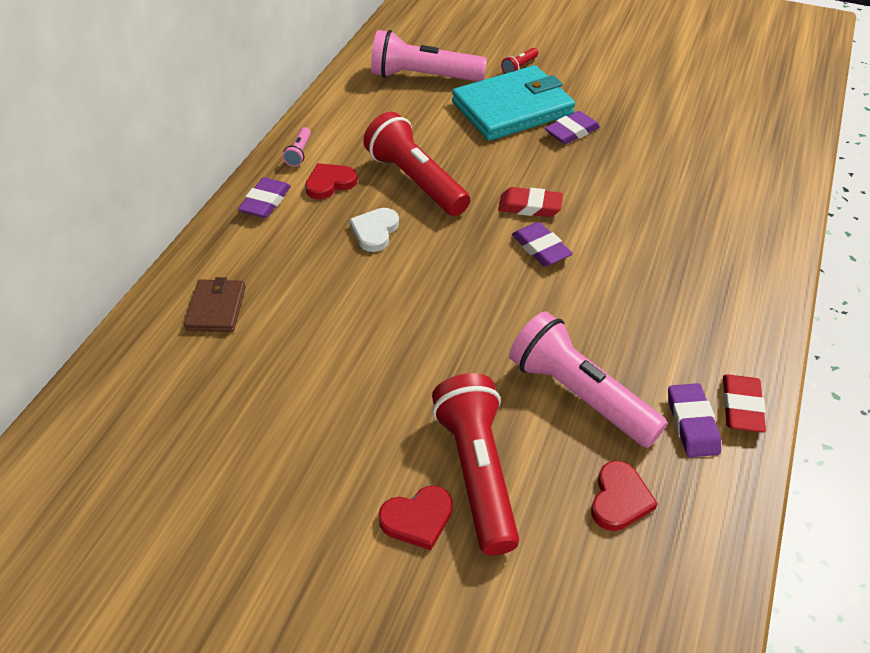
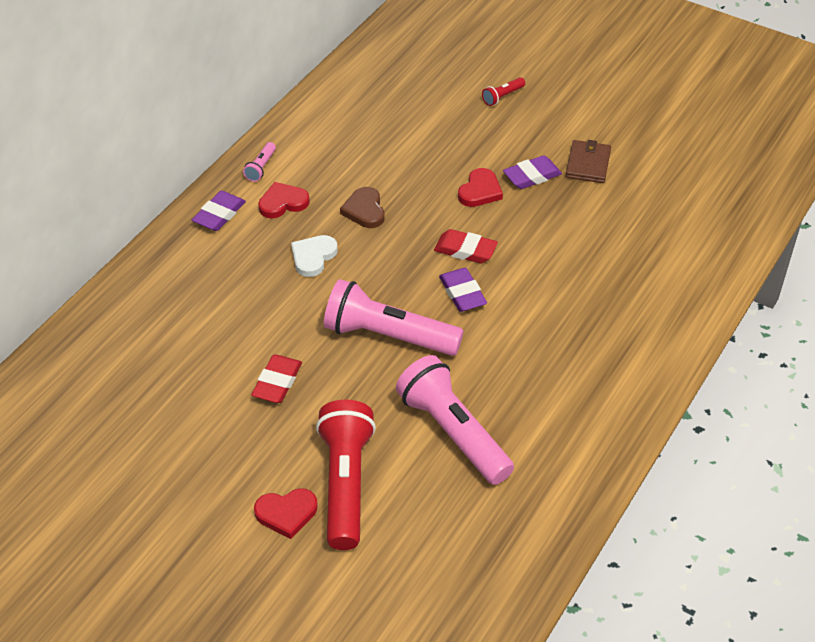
camera: 10 degrees right, 0 degrees up
(216, 308) = (156, 312): brown wallet -> brown wallet (588, 164)
(416, 181) = (364, 210): red flashlight -> brown heart
(423, 77) = (402, 97): pink flashlight -> pink flashlight (388, 335)
(512, 108) = (481, 143): turquoise wallet -> none
(619, 499) = (458, 523): red heart -> red heart (480, 191)
(692, 423) = (543, 471): purple eraser -> none
(741, 407) = (592, 463): red eraser -> red eraser (277, 382)

